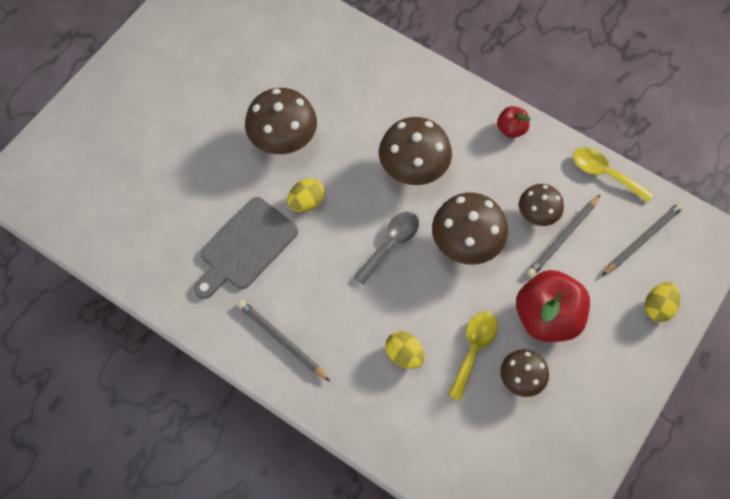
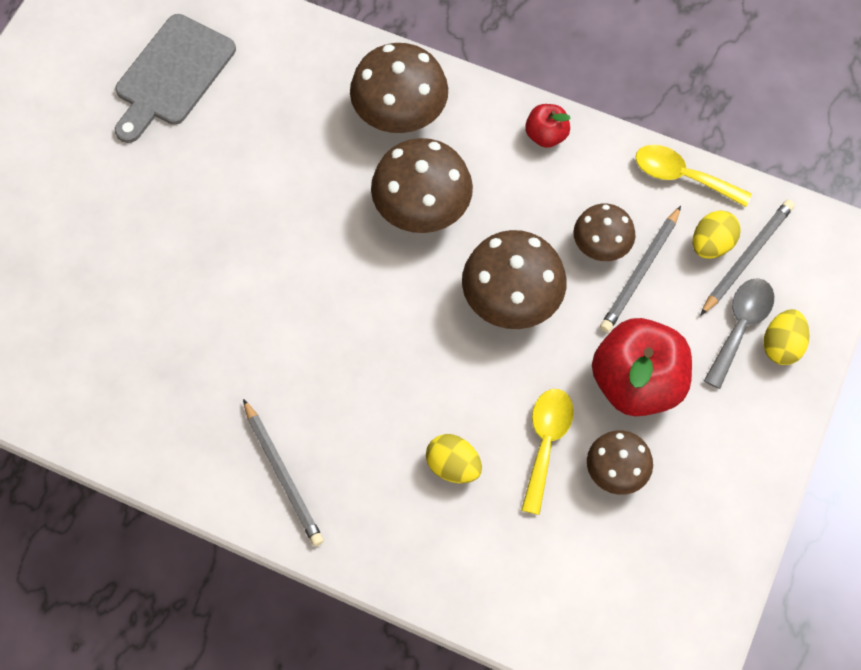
camera: 10 degrees left, 0 degrees up
(245, 247) = (208, 355): grey cutting board -> grey cutting board (172, 75)
(282, 340) = (282, 475): grey pencil -> grey pencil turned 150 degrees counterclockwise
(283, 138) = (234, 196): brown mushroom -> brown mushroom (400, 113)
(306, 202) = (282, 279): yellow egg -> yellow egg (711, 244)
(391, 244) = (409, 318): grey spoon -> grey spoon (740, 326)

